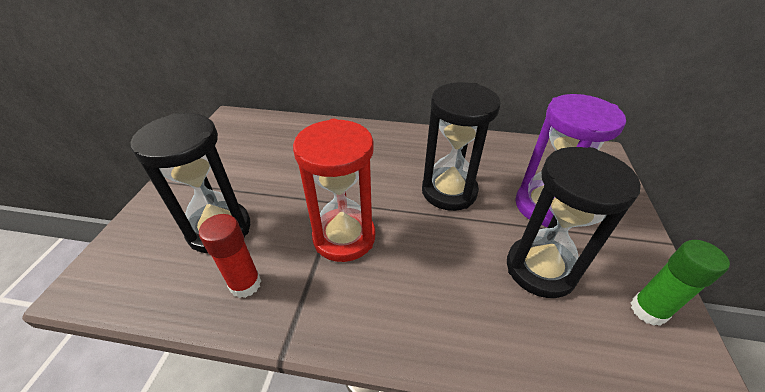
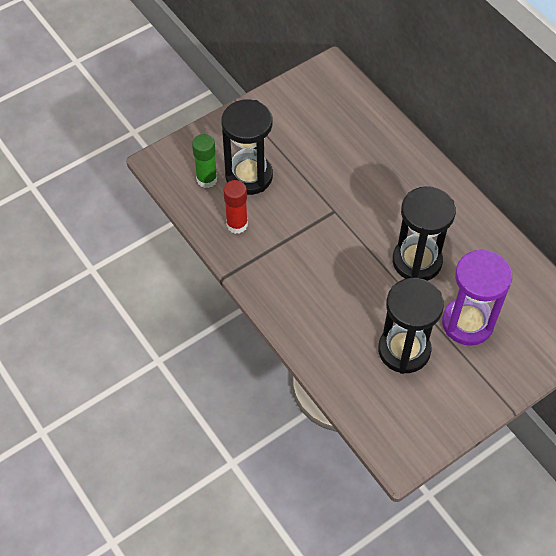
camera: 45 degrees right, 15 degrees up
(344, 237) = (314, 238): red hourglass -> none
(648, 310) = (431, 416): green glue stick -> green glue stick (207, 179)

